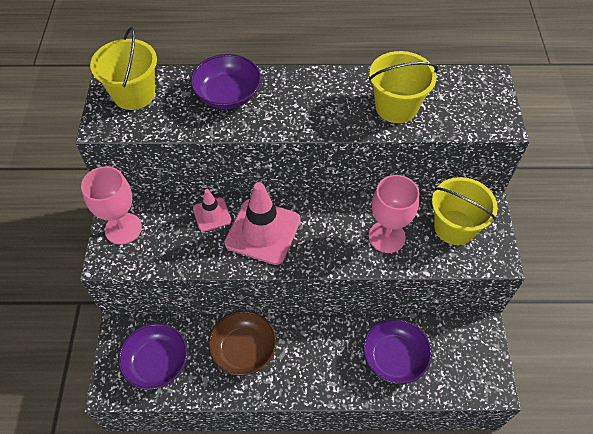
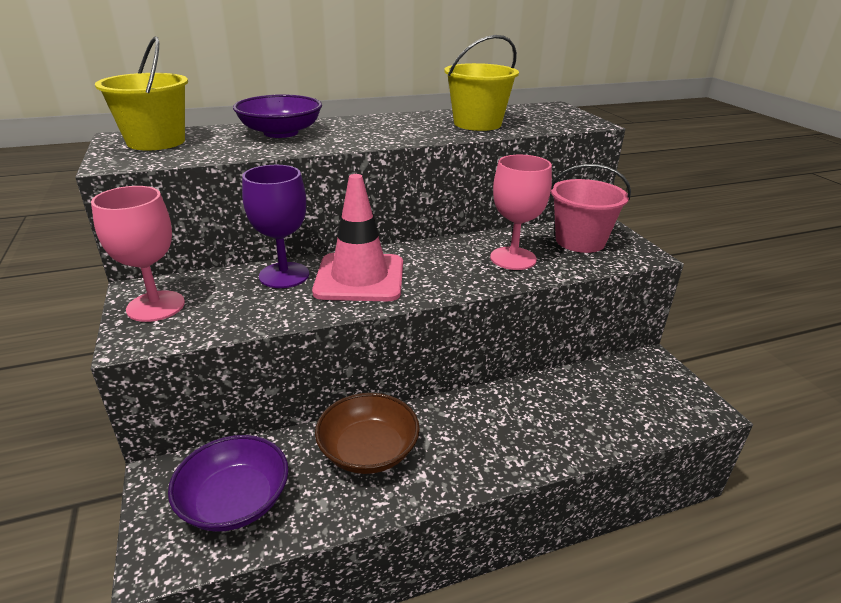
camera: 20 degrees left, 25 degrees down
(212, 214) = (284, 275): pink traffic cone -> purple goblet
(394, 357) = (572, 410): purple bowl -> none
(454, 227) = (580, 241): yellow bucket -> pink bucket

